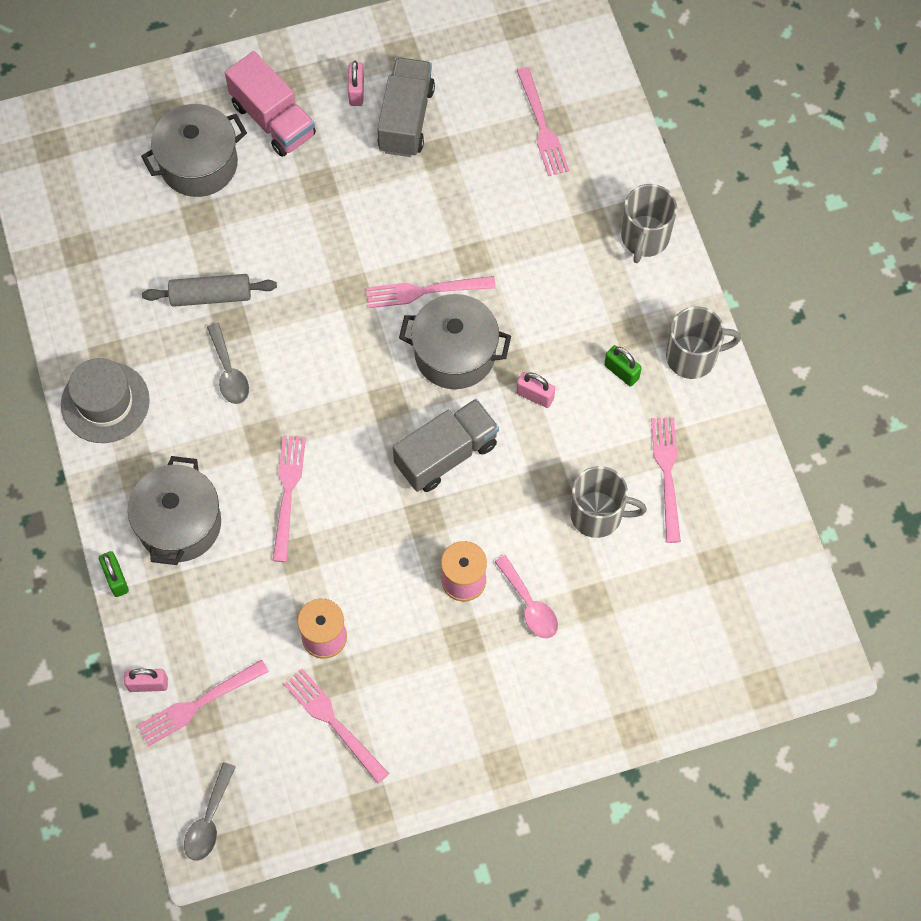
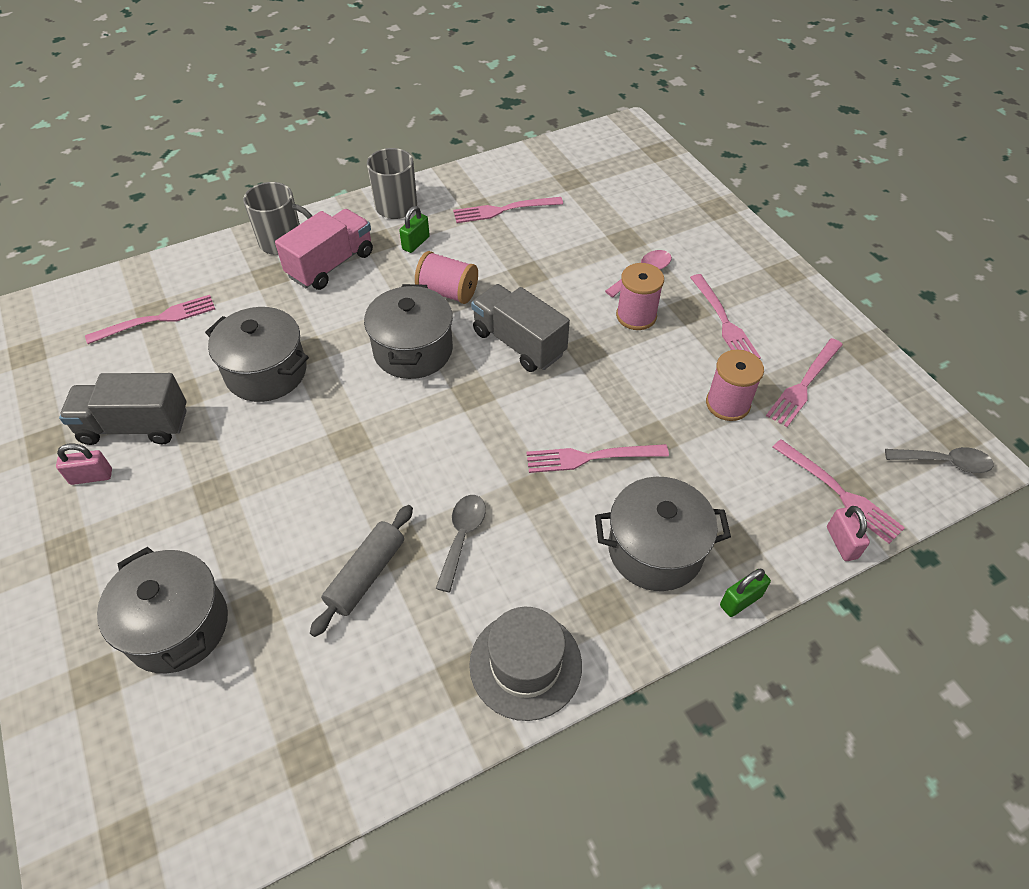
camera: 100 degrees left, 15 degrees down
(211, 296) = (366, 575): grey rolling pin -> grey rolling pin turned 45 degrees clockwise
(229, 371) = (462, 537): grey spoon -> grey spoon turned 45 degrees counterclockwise
(273, 119) = (119, 554): pink truck -> pink truck (331, 265)
(423, 291) = (347, 382): pink fork -> pink fork (724, 322)
(451, 222) = (266, 372): none -> grey pot
(535, 395) = (447, 292): pink padlock -> pink spool
(598, 514) = (550, 243): grey mug -> none

